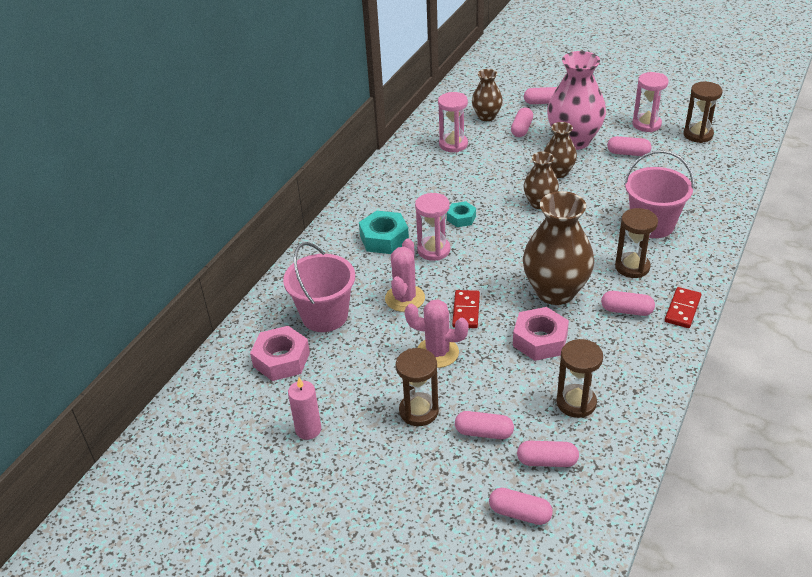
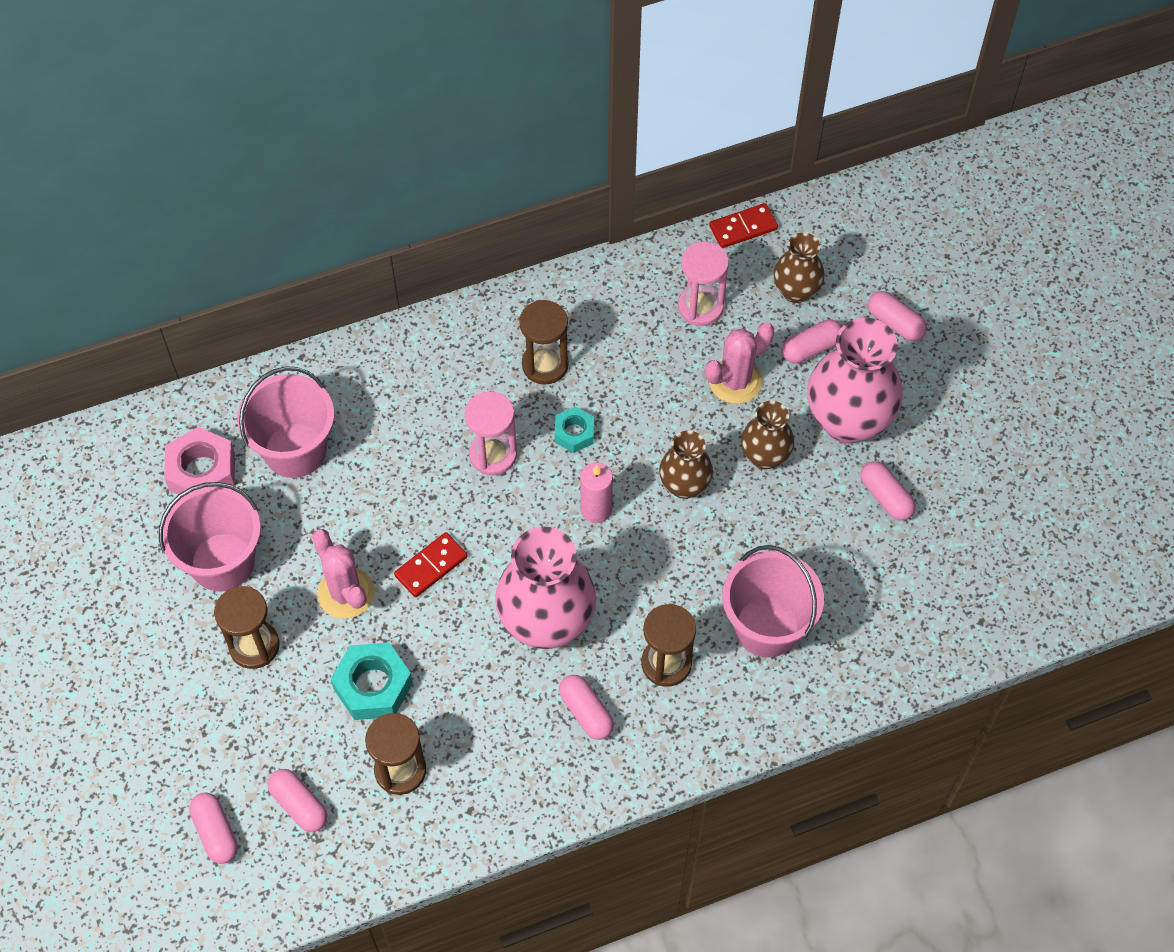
camera: 40 degrees right, 20 degrees up
(308, 430) = (143, 577): pink candle -> pink candle (596, 510)
(348, 389) = (222, 562): none -> pink bucket
(384, 239) = (462, 393): turquoise nut -> turquoise nut (373, 686)
(405, 298) = (392, 496): pink cactus -> pink cactus (735, 381)
(484, 432) = (282, 723): pink capsule -> none
(540, 340) = (456, 668): pink nut -> none
(555, 292) = (546, 622): brown vase -> pink vase
(646, 124) = (973, 470): pink hourglass -> none
(682, 309) = (644, 764): red domino -> red domino (743, 228)
(698, 135) = (1014, 541): brown hourglass -> brown hourglass (545, 365)

